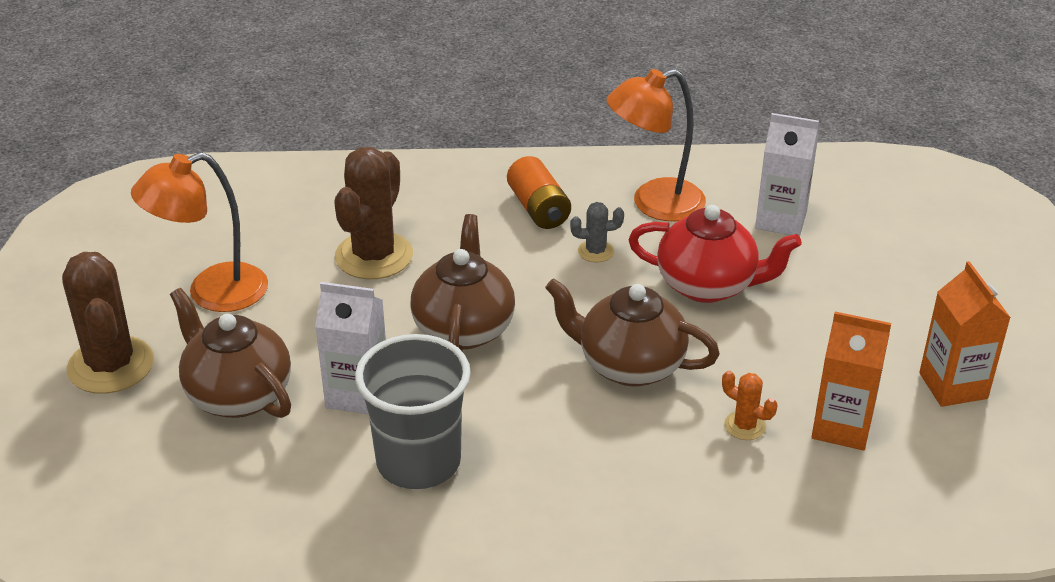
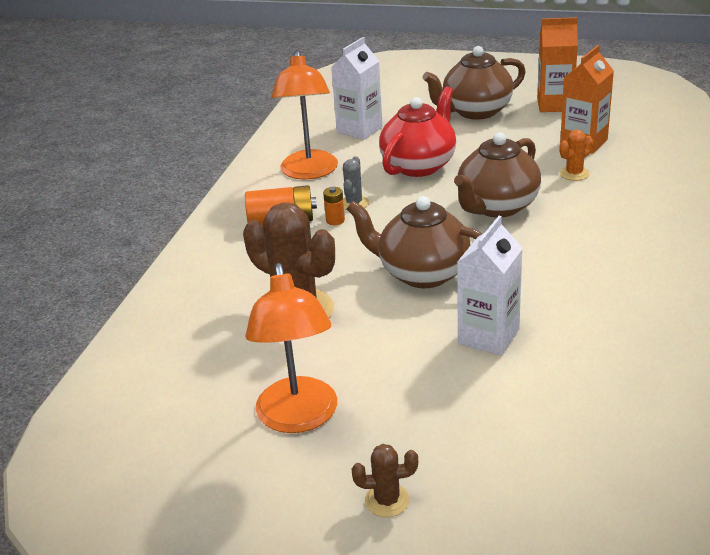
camera: 70 degrees left, 5 degrees down
(111, 365) = (387, 500): brown cactus -> brown cactus, size x0.47
(237, 395) = (466, 409): brown teapot -> brown teapot (475, 111)
(418, 462) = (583, 312): grey cup -> none
(553, 245) = (335, 220): none -> orange battery

